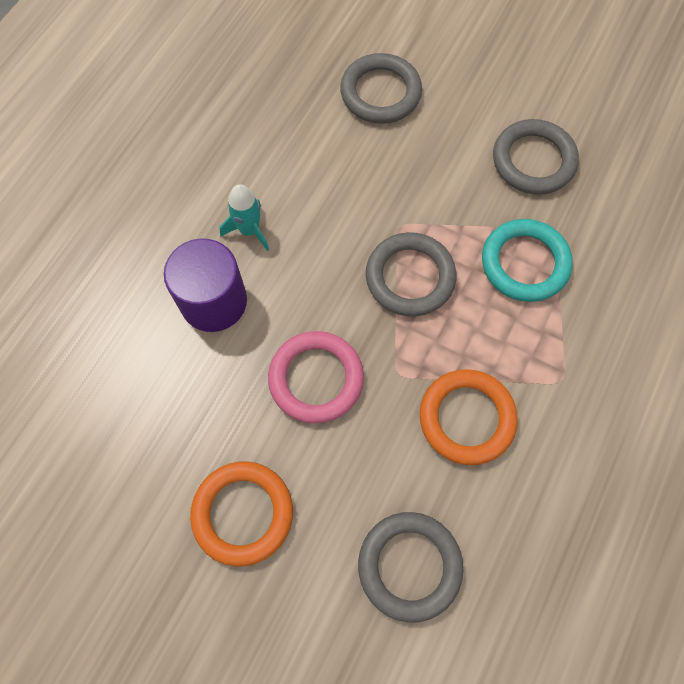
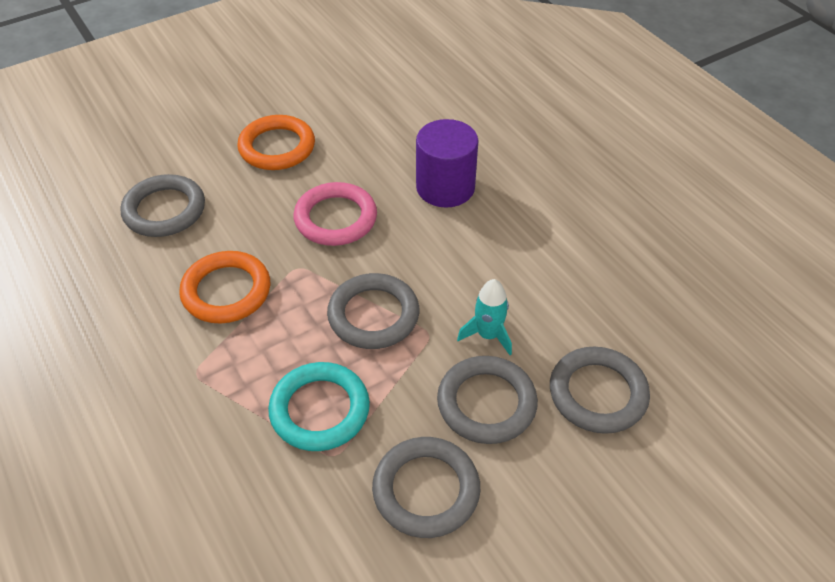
camera: 120 degrees right, 20 degrees down
(249, 230) = (496, 231): turquoise rocket -> turquoise rocket (488, 335)
(438, 156) = (486, 403): none -> grey ring

